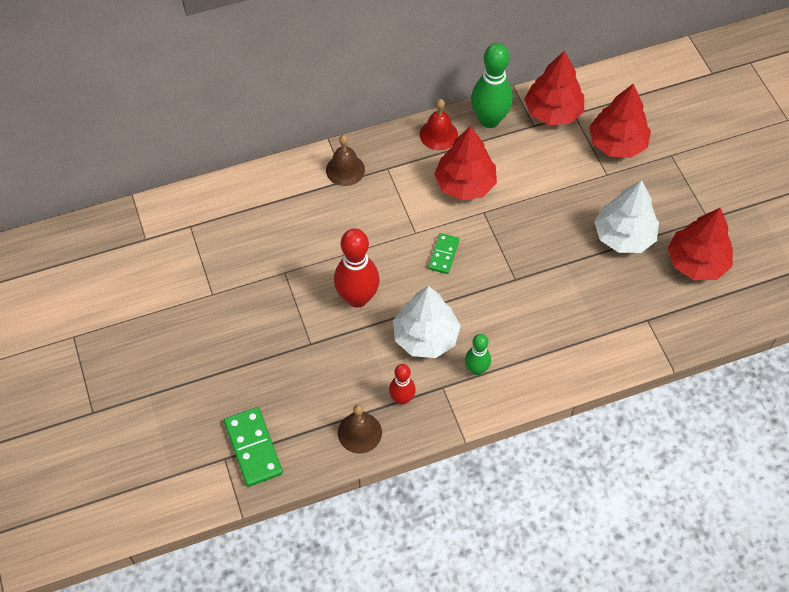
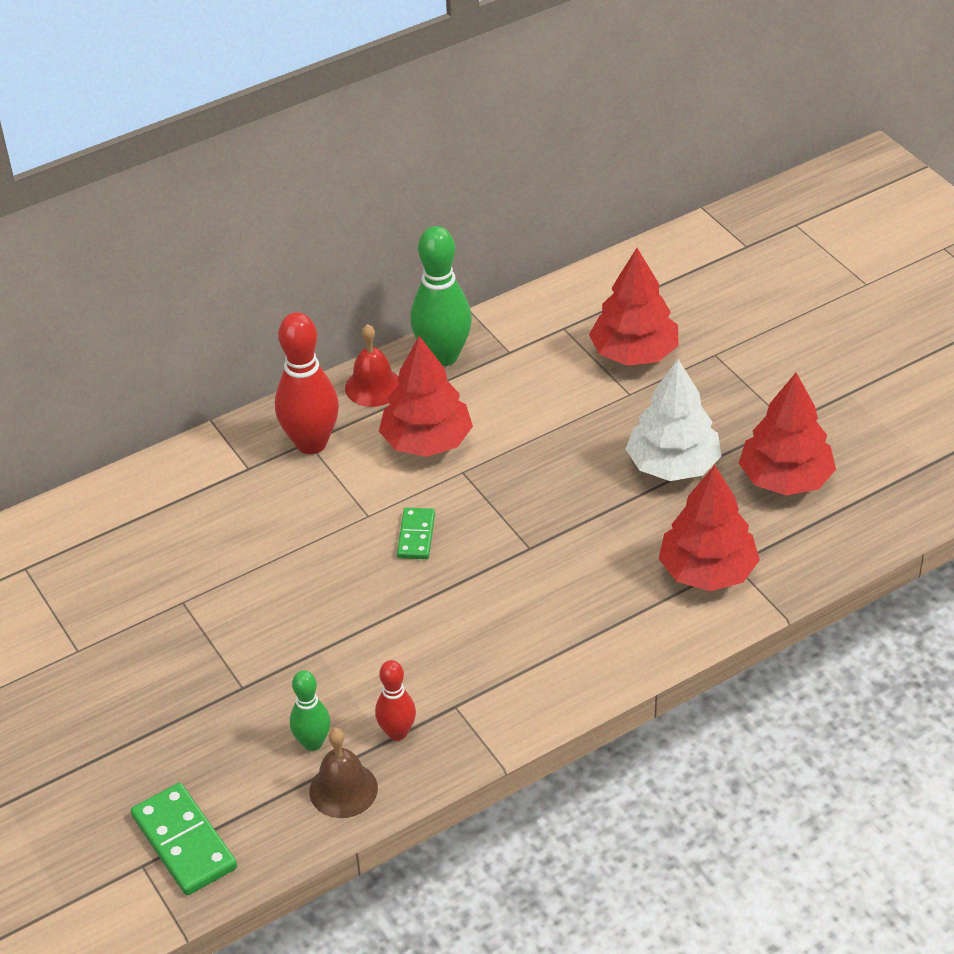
camera: 10 degrees left, 15 degrees down
(345, 169) = (245, 454): brown bell -> none
(357, 298) = (300, 614): red bowling pin -> red bowling pin (311, 443)
(425, 336) = (414, 645): white tree -> none
(476, 369) = (500, 673): green bowling pin -> green bowling pin (313, 743)
(553, 112) = (533, 330): red tree -> red tree (707, 571)

